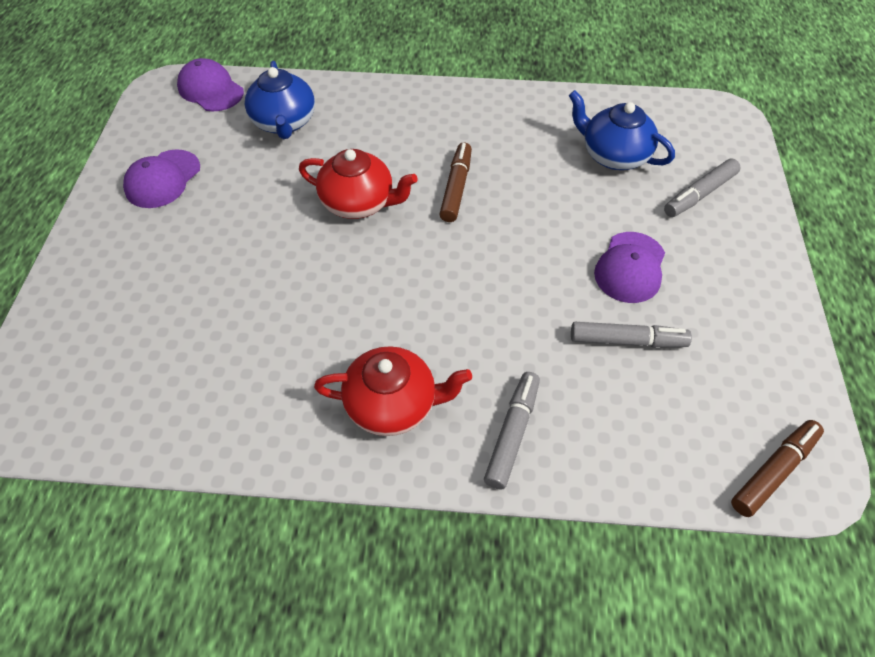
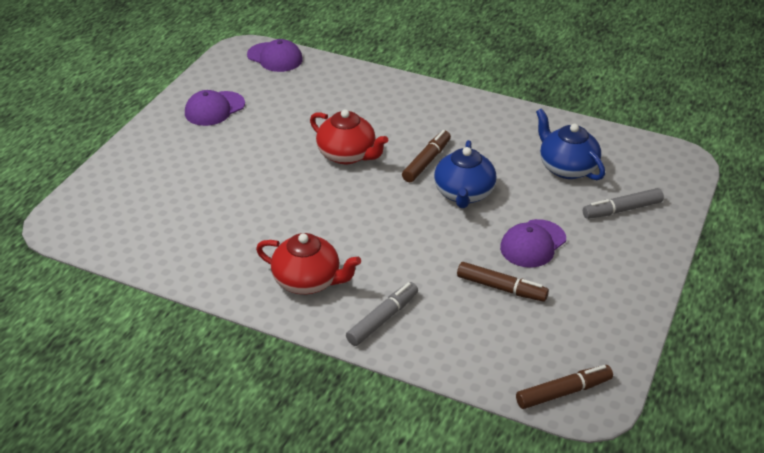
camera: 20 degrees right, 15 degrees down
(210, 89) = (275, 57): purple cap -> purple cap turned 150 degrees clockwise
(284, 123) = (318, 91): blue teapot -> blue teapot (464, 194)
(627, 340) = (501, 288): grey marker -> brown marker

